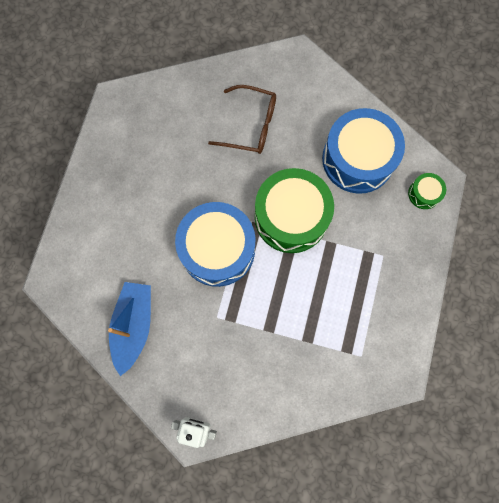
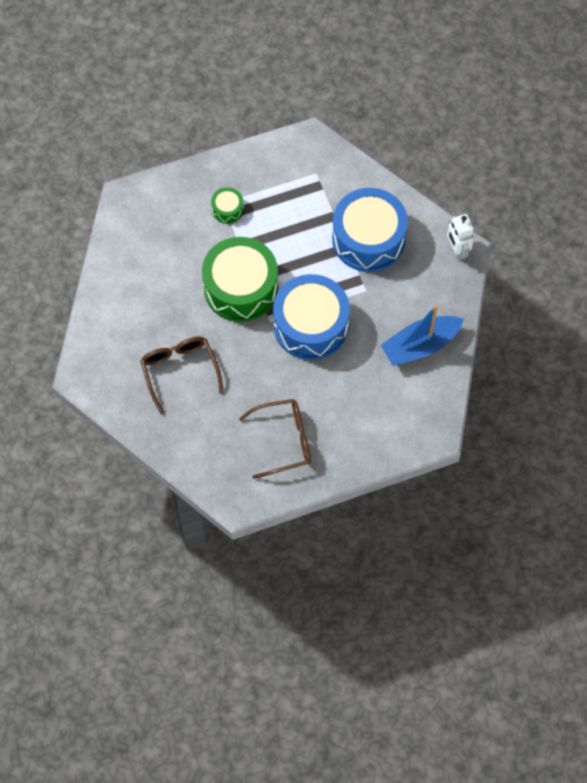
camera: 125 degrees left, 10 degrees down
(136, 163) = (284, 440): none -> brown glasses
(358, 159) = (150, 268): blue drum -> blue drum (368, 239)
(424, 194) = (146, 202): green drum -> green drum (227, 209)

